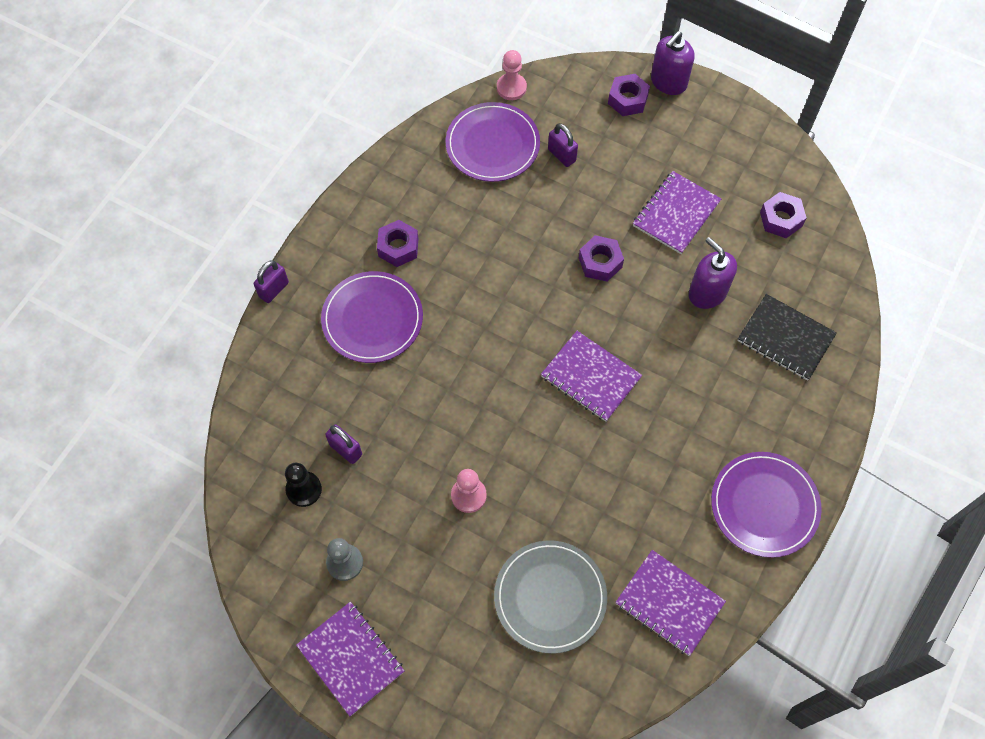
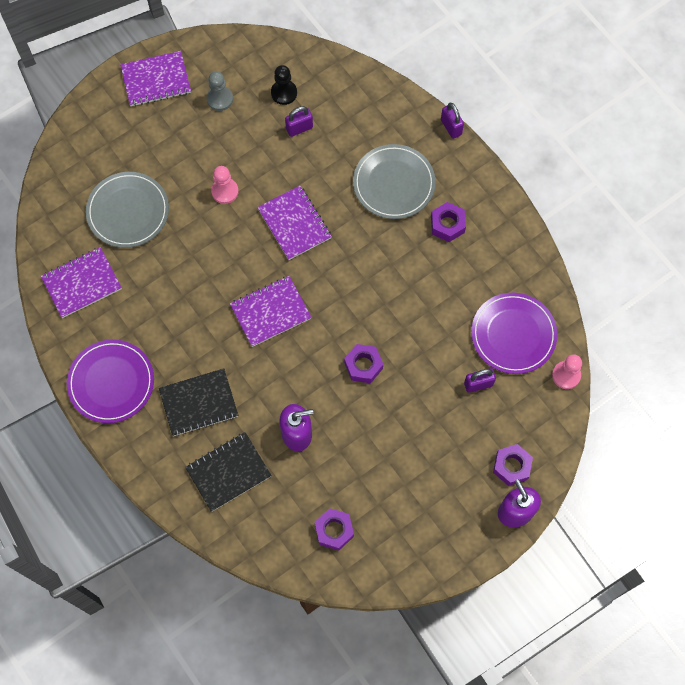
camera: 115 degrees right, 5 degrees up
(372, 319) = (393, 183): purple plate -> grey plate
(676, 214) = (379, 447): purple notebook -> purple notebook (294, 224)
(732, 402) = (199, 403): none -> black notebook

